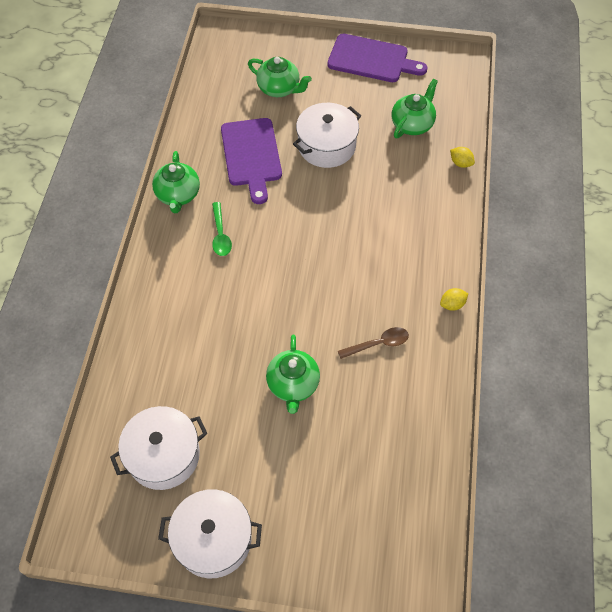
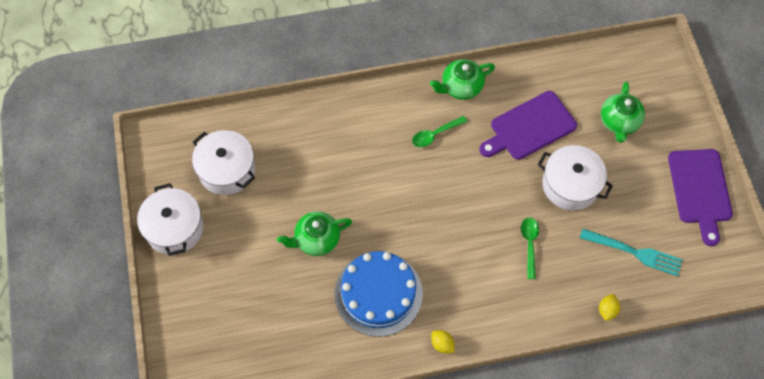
camera: 70 degrees right, 5 degrees up
(374, 198) = (529, 244): none -> green spoon
(378, 344) = (378, 293): brown spoon -> blue cake
(412, 124) = (634, 252): green teapot -> turquoise fork

